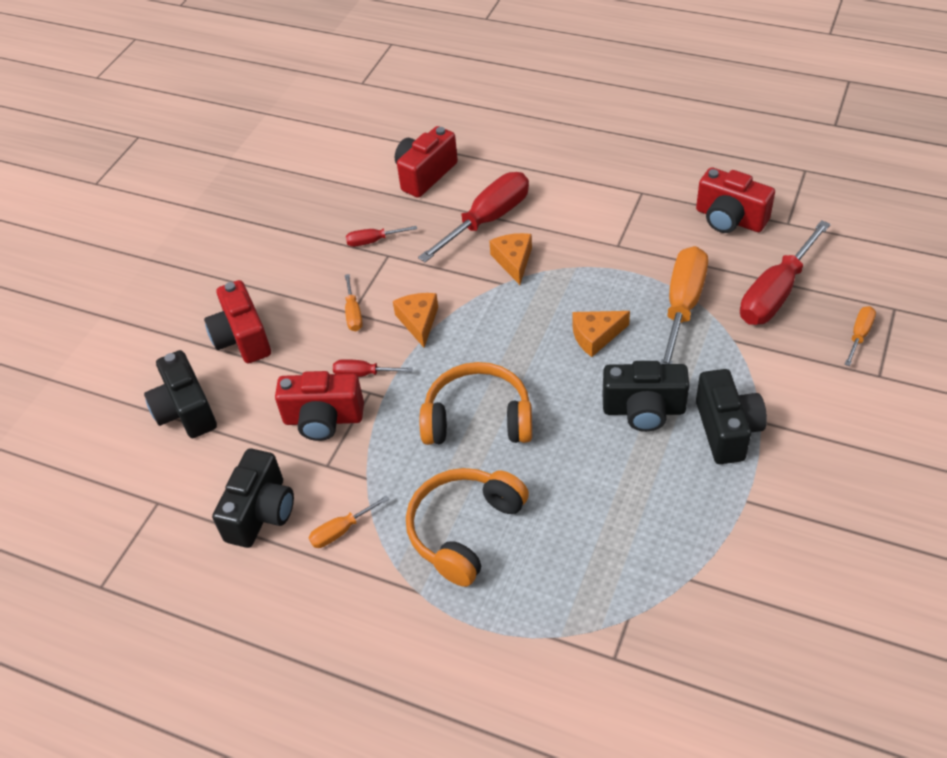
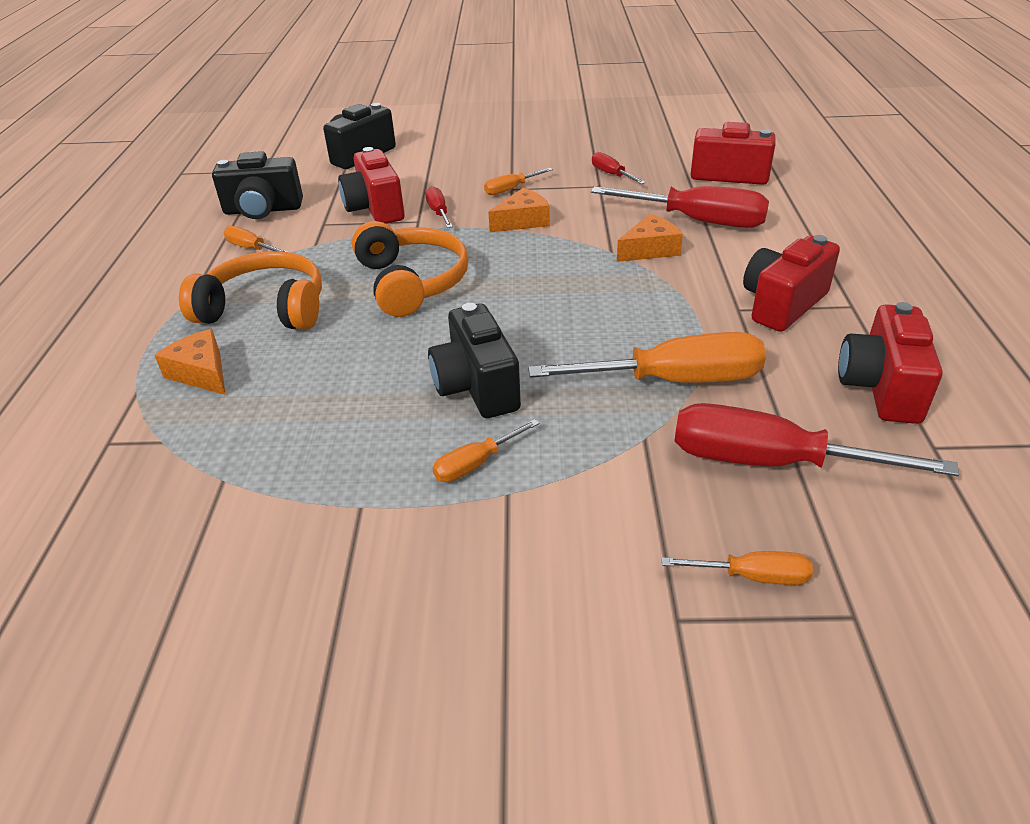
camera: 65 degrees right, 10 degrees down
(242, 338) = (450, 154): red camera -> red camera (782, 304)
(596, 336) = (574, 326): orange cheese -> orange cheese (202, 373)
(726, 430) = (476, 463): black camera -> orange screwdriver

